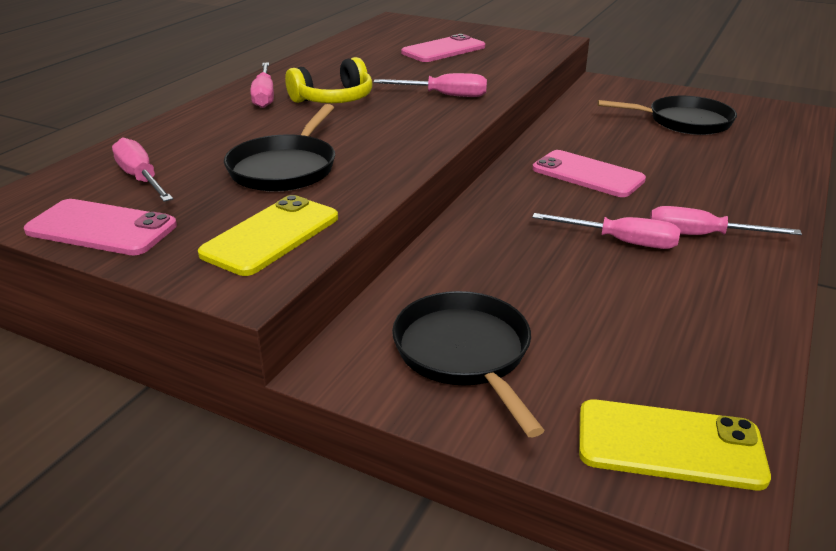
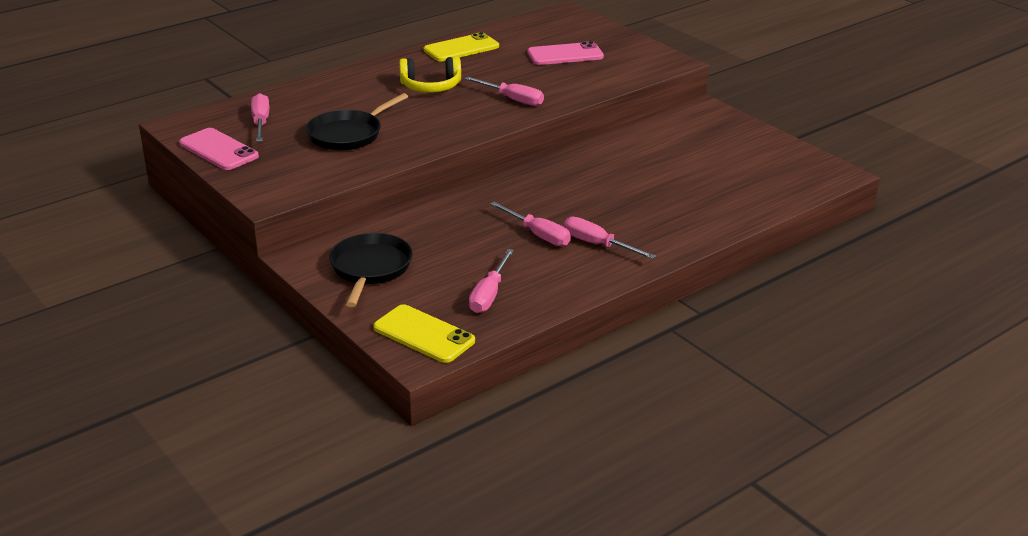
camera: 25 degrees right, 0 degrees up
(264, 96) = (386, 74): pink screwdriver -> pink screwdriver (489, 294)
(271, 236) = (302, 176): yellow phone -> yellow phone (461, 48)
(587, 174) = (579, 185): pink phone -> none
(684, 122) = (718, 160): black pan -> none

